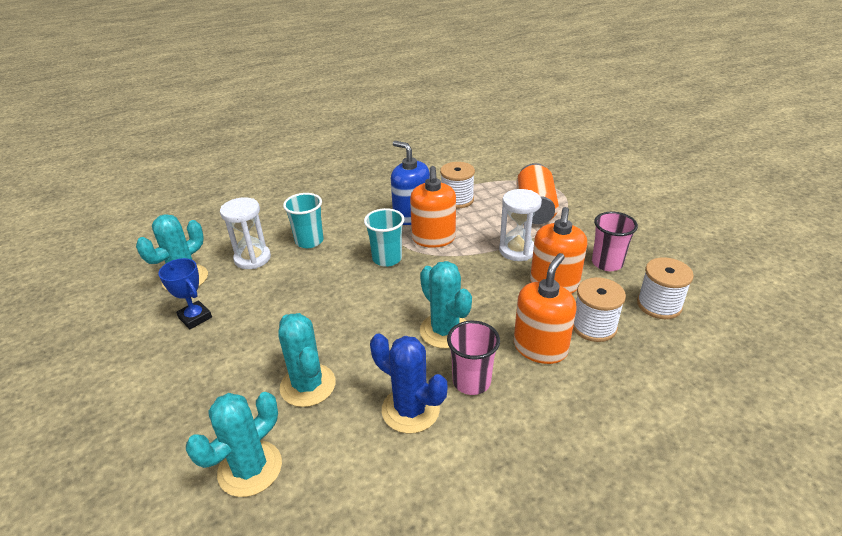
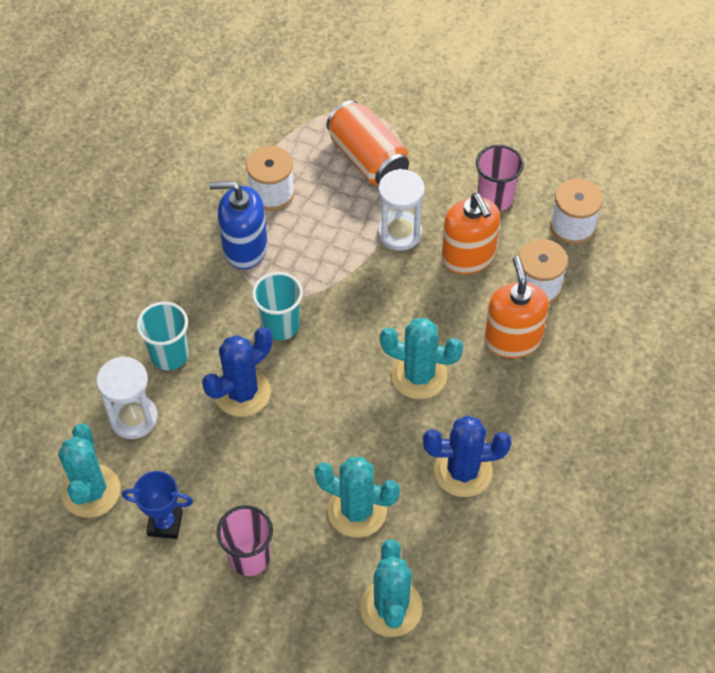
camera: 40 degrees left, 20 degrees up
(324, 278) = (242, 392): none -> blue cactus
(433, 238) = (301, 268): orange soap dispenser -> none
(471, 381) = (486, 411): pink cup -> pink cup (249, 557)

